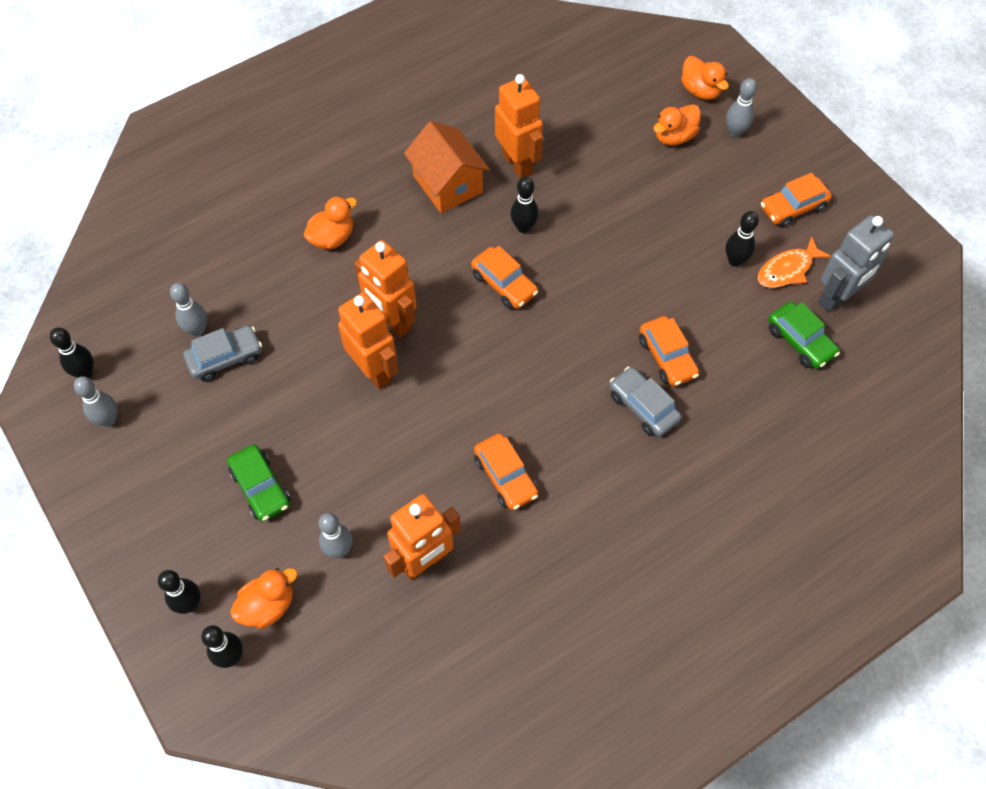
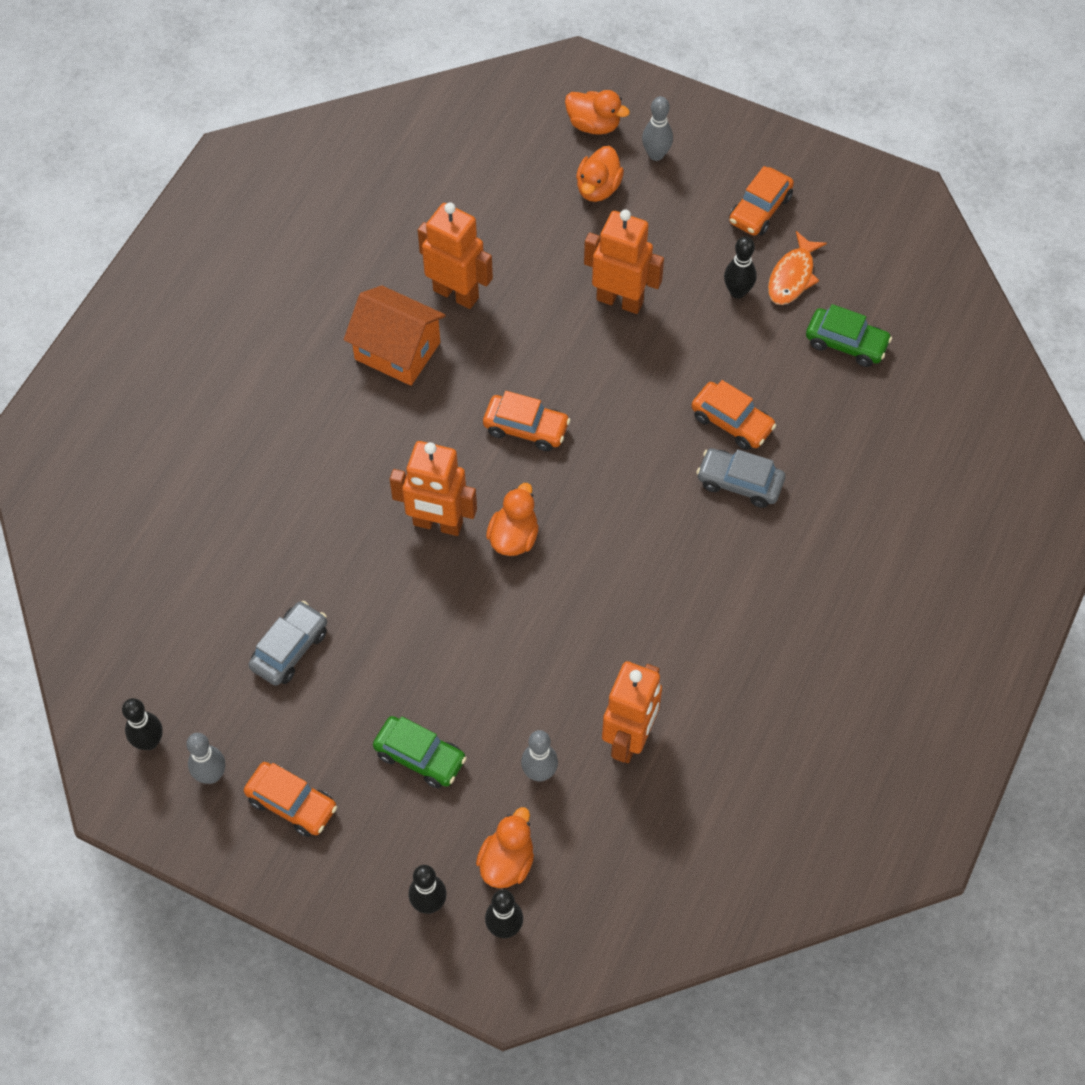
camera: 30 degrees left, 0 degrees up
(197, 330) = (238, 636): grey bowling pin -> none
(332, 237) = (314, 467): orange duck -> orange duck (514, 537)
(374, 371) = (454, 582): orange robot -> orange robot (620, 300)
(505, 476) = (653, 618): orange car -> orange car (292, 803)
(524, 227) = (507, 359): black bowling pin -> none
(837, 297) = (855, 282): grey robot -> none

